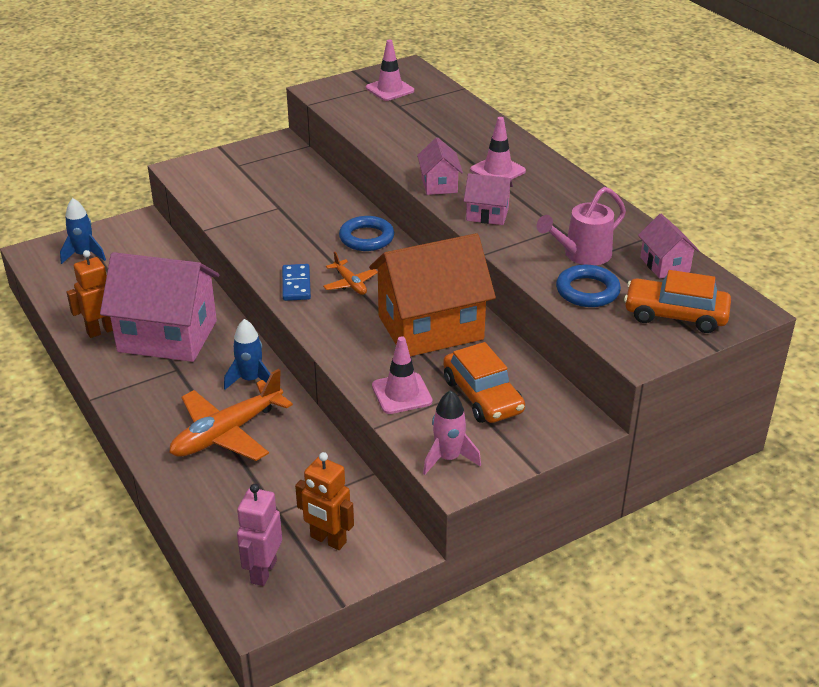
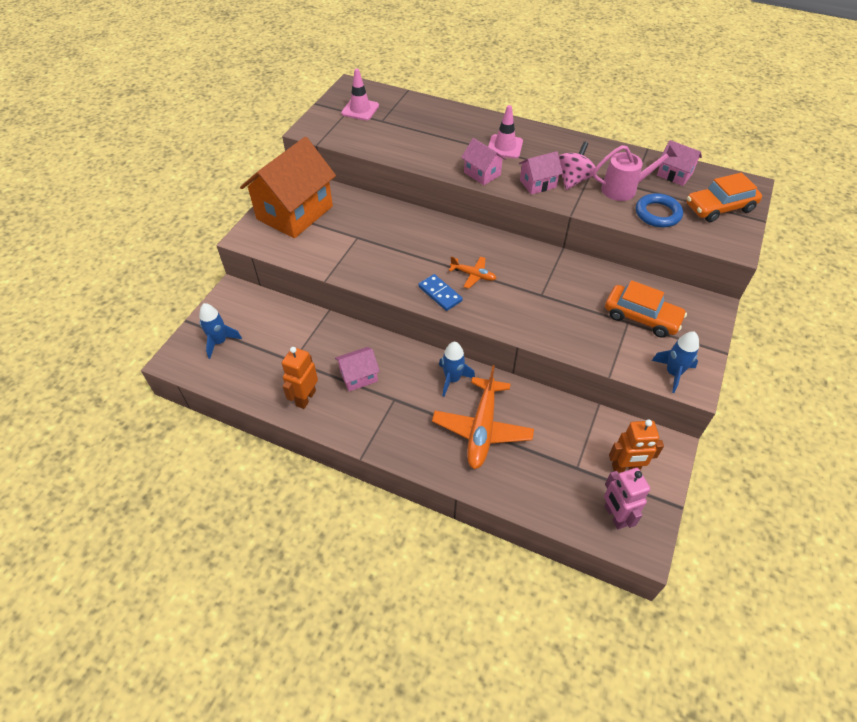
camera: 35 degrees left, 15 degrees up
(167, 336) = (358, 376): pink house -> pink house, size x0.47
(366, 238) = (443, 234): blue ring -> none
(401, 394) = (596, 342): pink traffic cone -> none
(430, 327) = (558, 283): orange house -> orange house (295, 212)
(448, 458) = (673, 373): pink rocket -> blue rocket
(532, 225) = (573, 180): none -> pink spinning top
(581, 255) = (624, 189): pink watering can -> pink watering can turned 120 degrees counterclockwise

